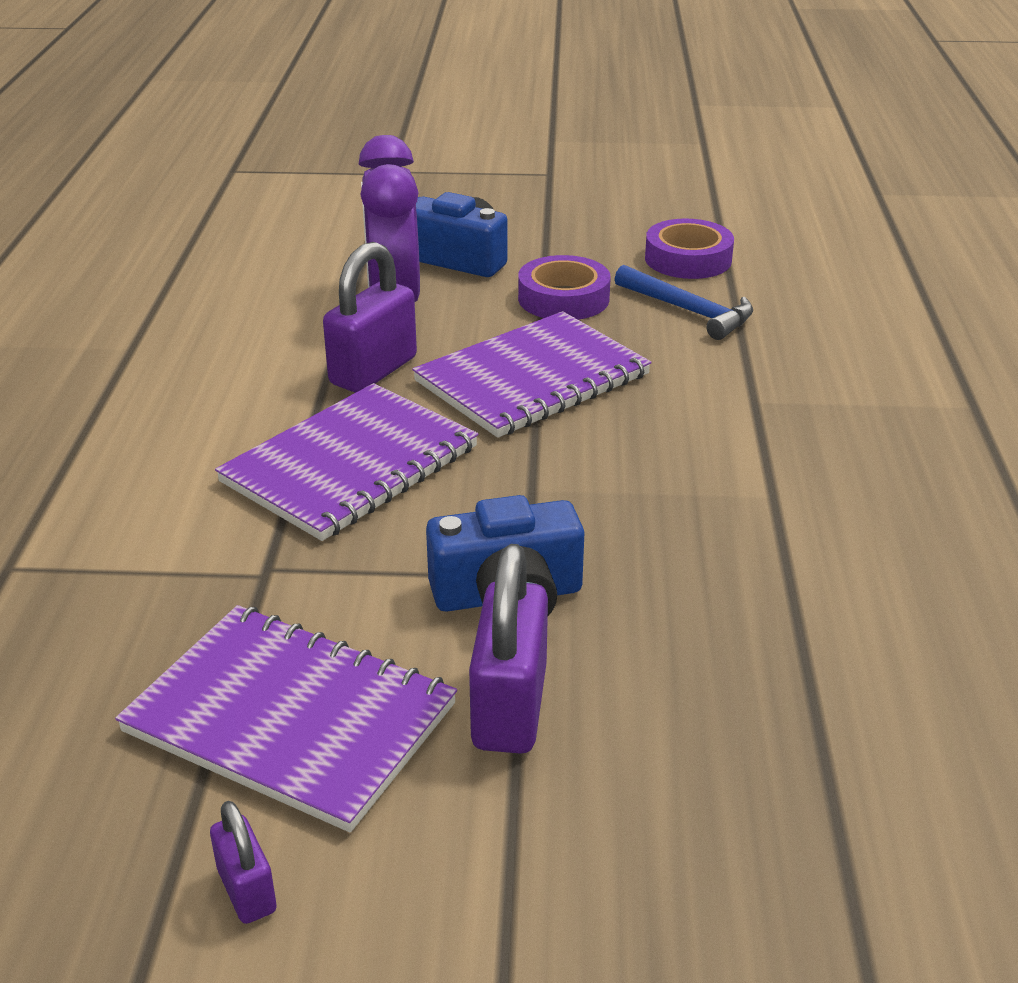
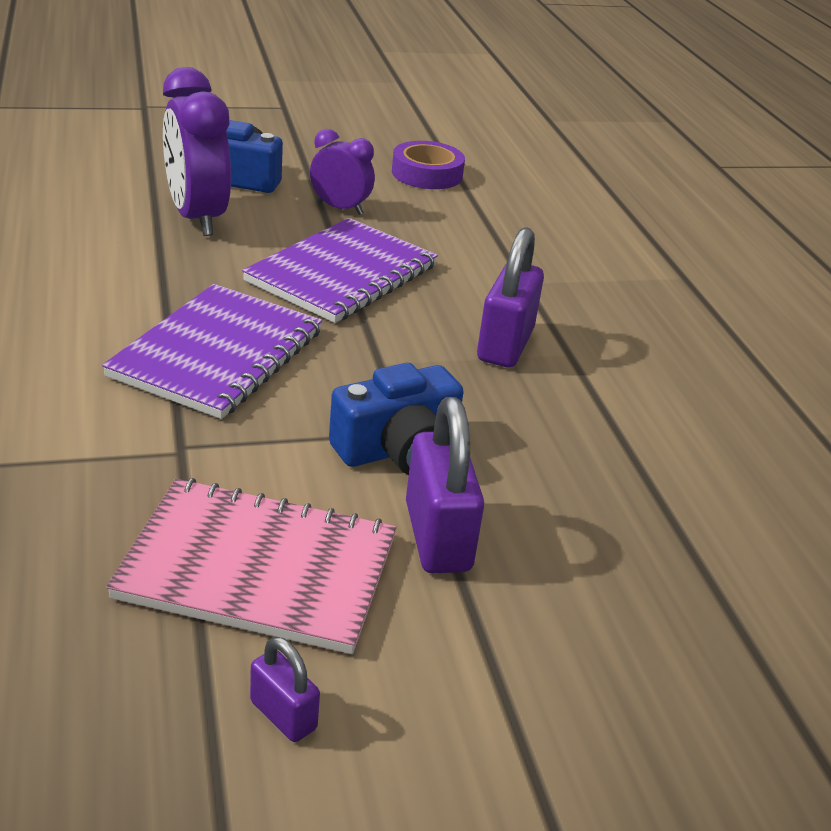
camera: 20 degrees left, 0 degrees up
(291, 718) = (258, 568): purple notebook -> pink notebook
(373, 371) = (203, 274): purple padlock -> purple padlock (505, 345)
(563, 298) = (340, 208): purple tape -> purple clock
(689, 311) = (445, 214): blue hammer -> none

